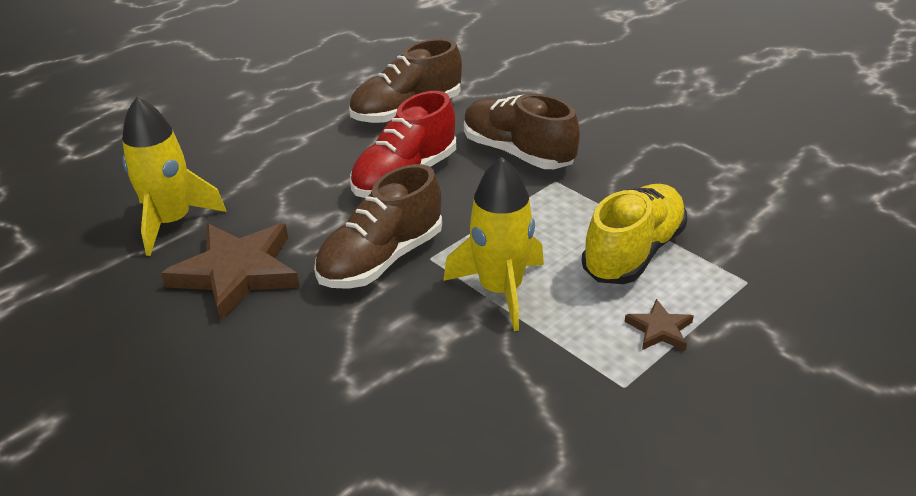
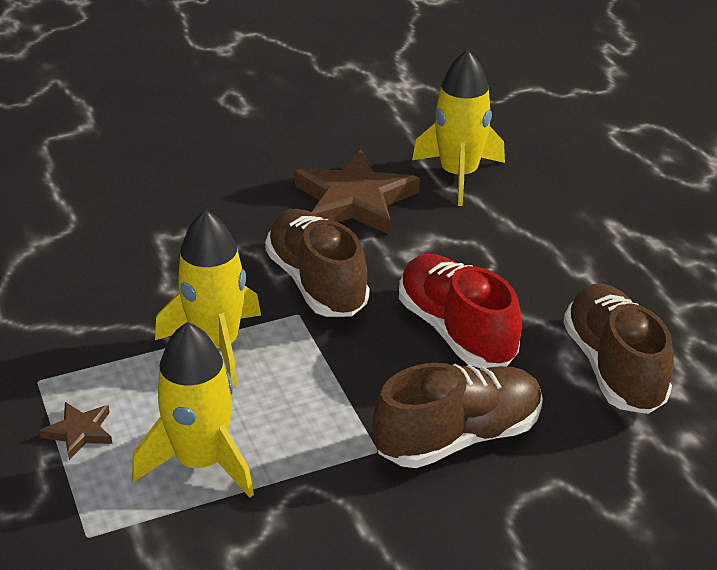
camera: 110 degrees right, 0 degrees up
(633, 253) = (200, 462): yellow shoe -> yellow rocket

